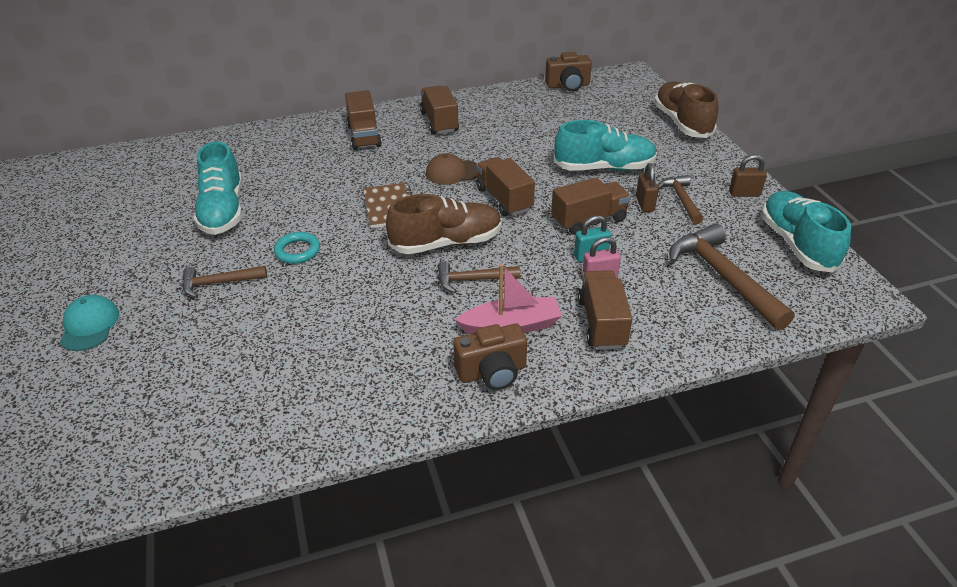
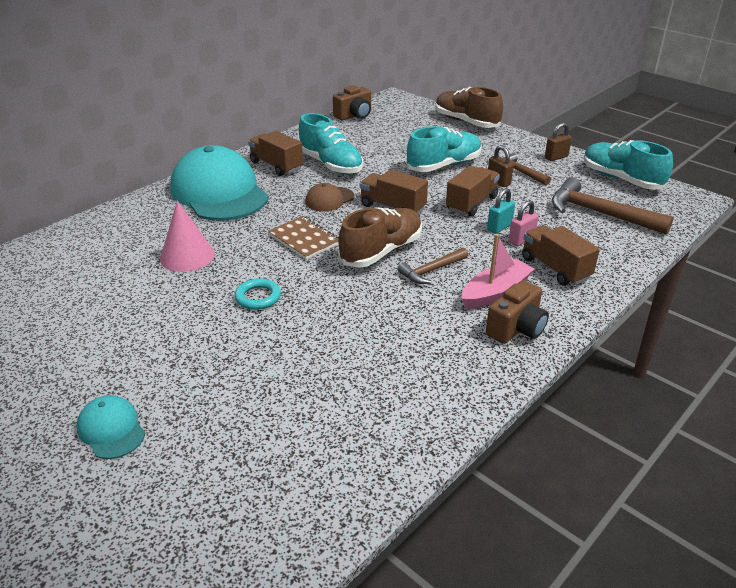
camera: 30 degrees left, 5 degrees down
(219, 283) = (210, 347): brown hammer -> none
(223, 211) = (146, 288): turquoise shoe -> turquoise shoe (330, 164)
(280, 191) = (187, 256): none -> pink cone
(364, 136) = (219, 192): brown truck -> turquoise cap

